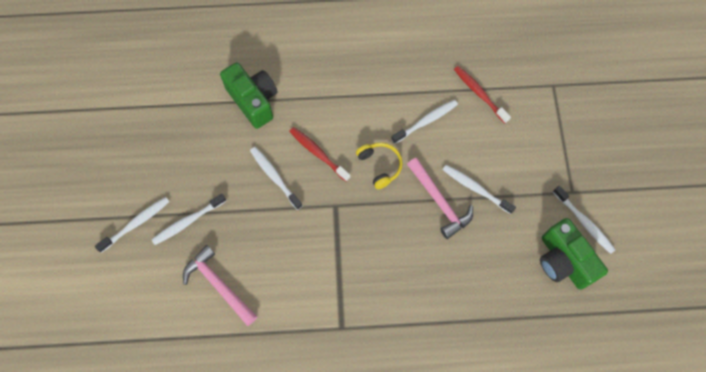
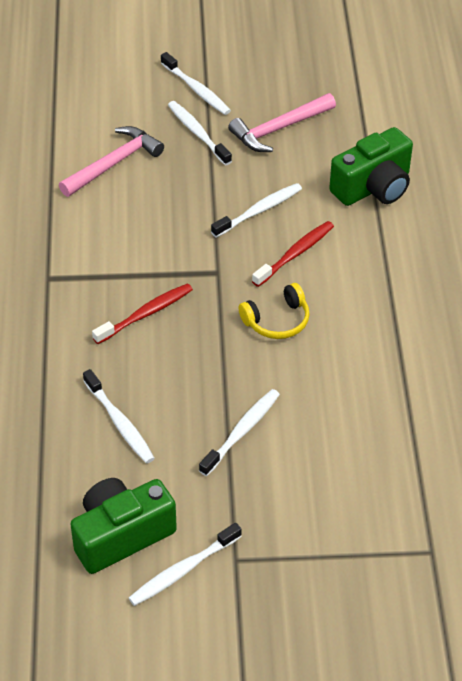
camera: 90 degrees right, 20 degrees down
(426, 121) = (352, 376): white toothbrush -> white toothbrush (120, 423)
(439, 201) = (221, 387): pink hammer -> pink hammer (279, 129)
(479, 94) = (406, 446): red toothbrush -> red toothbrush (145, 314)

